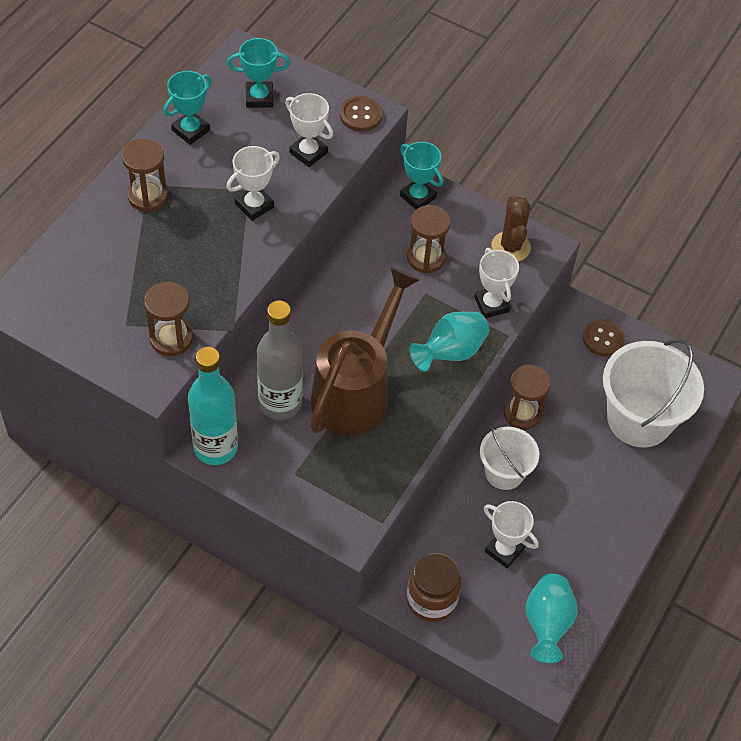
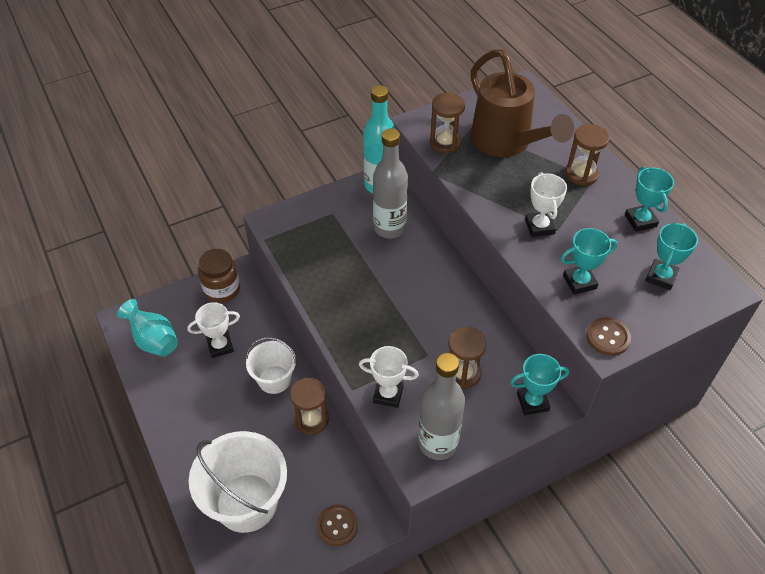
camera: 125 degrees right, 5 degrees down
(308, 153) = (579, 282): white trophy -> turquoise trophy
(356, 391) = (370, 271): brown watering can -> brown watering can (506, 143)
(450, 352) = (363, 342): turquoise vase -> none
(510, 247) = (438, 443): brown cactus -> grey bottle

